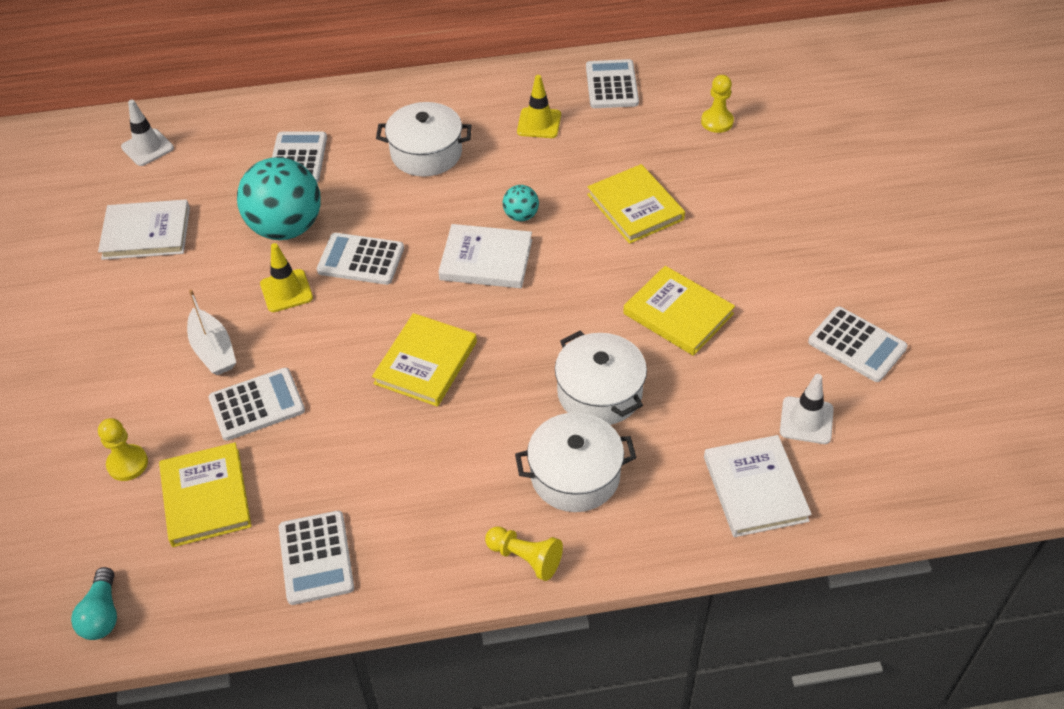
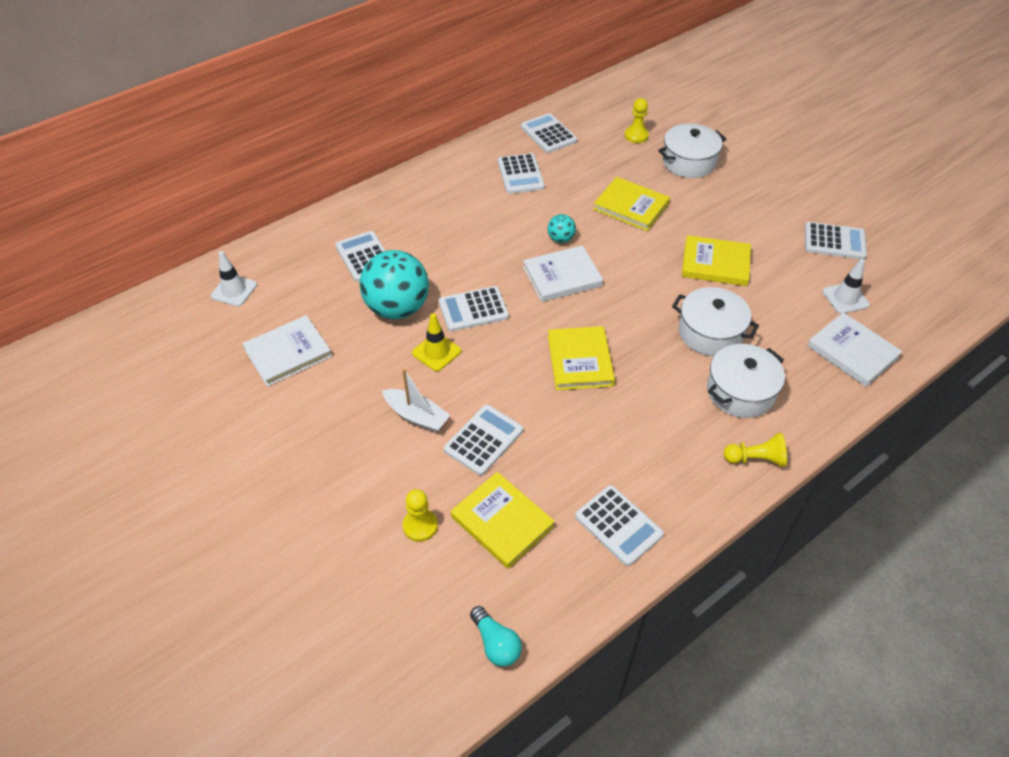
camera: 30 degrees left, 0 degrees up
(426, 153) = (458, 220): white pot -> white pot (689, 162)
(539, 123) = (520, 174): yellow traffic cone -> white calculator

